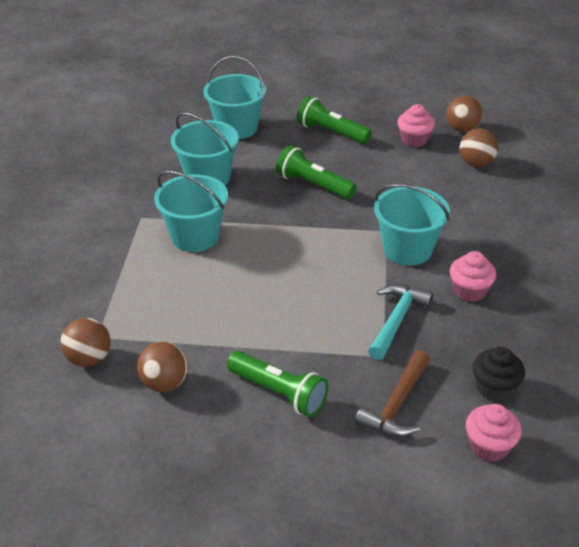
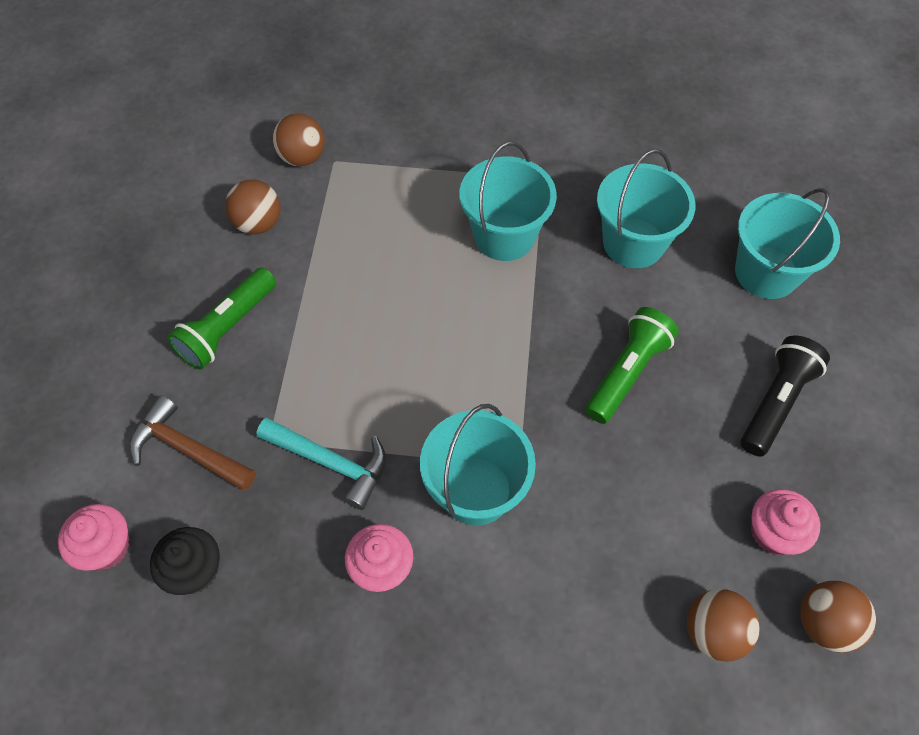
camera: 90 degrees right, 20 degrees up
(331, 132) = (775, 402): green flashlight -> black flashlight

